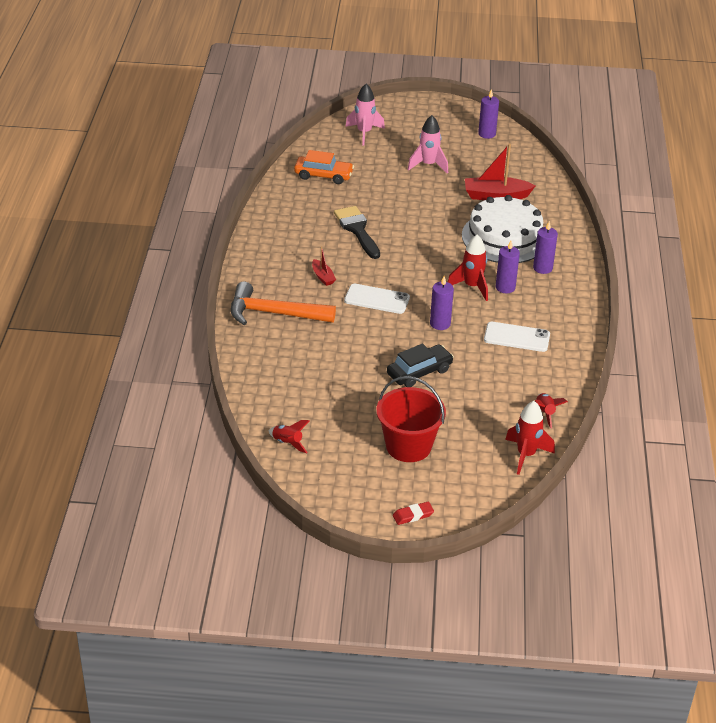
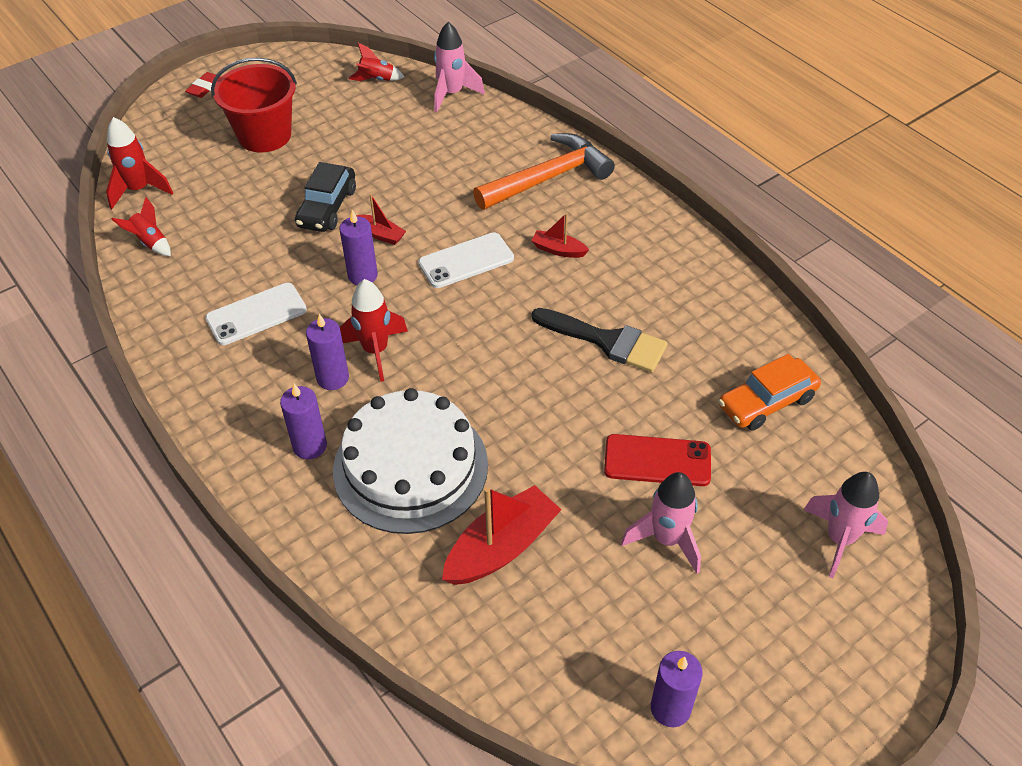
camera: 140 degrees right, 10 degrees up
(254, 400) = (452, 94): none -> pink rocket
(397, 185) = (657, 460): none -> red phone
(406, 339) = (381, 234): none -> red boat

